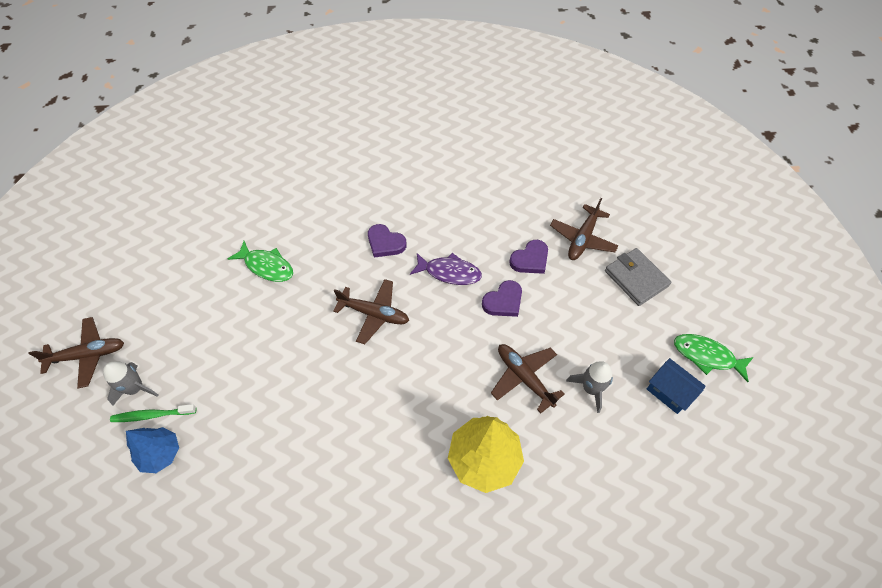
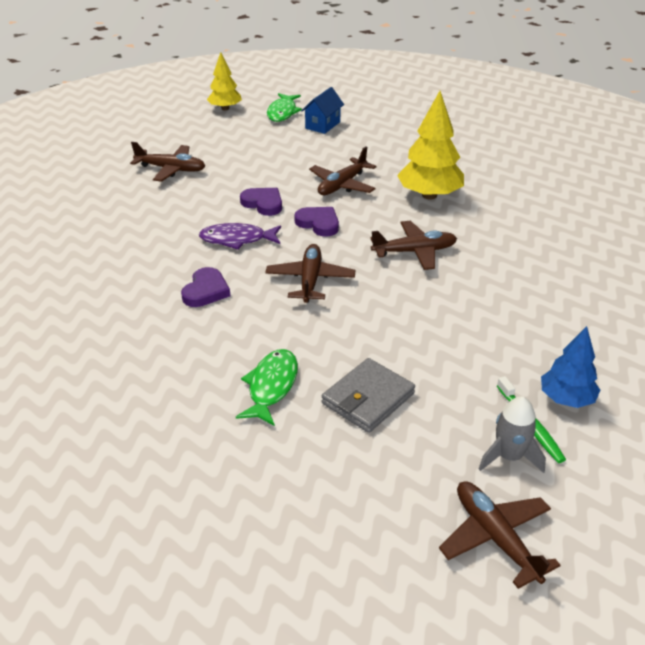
camera: 105 degrees left, 20 degrees down
(387, 408) = (414, 252): none -> brown plane
(449, 272) = (237, 239): purple fish -> purple fish turned 90 degrees counterclockwise
(530, 259) = (205, 194): purple heart -> purple heart (318, 223)
(591, 388) = (336, 155): grey rocket -> none
(636, 278) = (213, 142): grey wallet -> grey wallet (368, 398)
(720, 300) = (225, 108): none -> yellow tree

